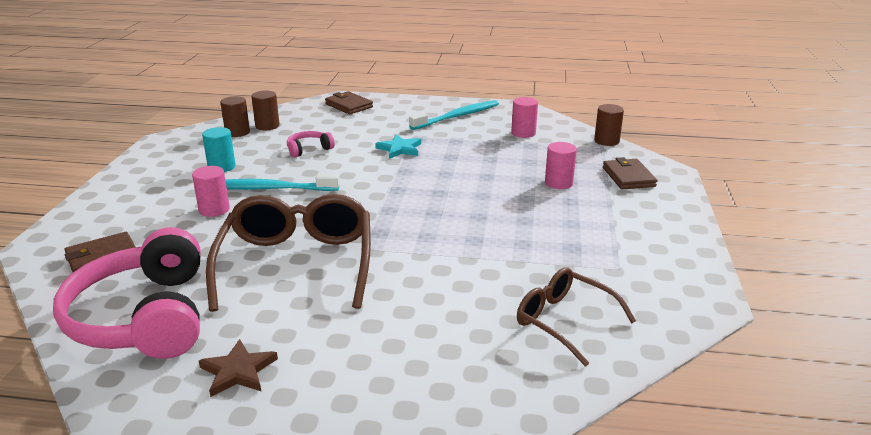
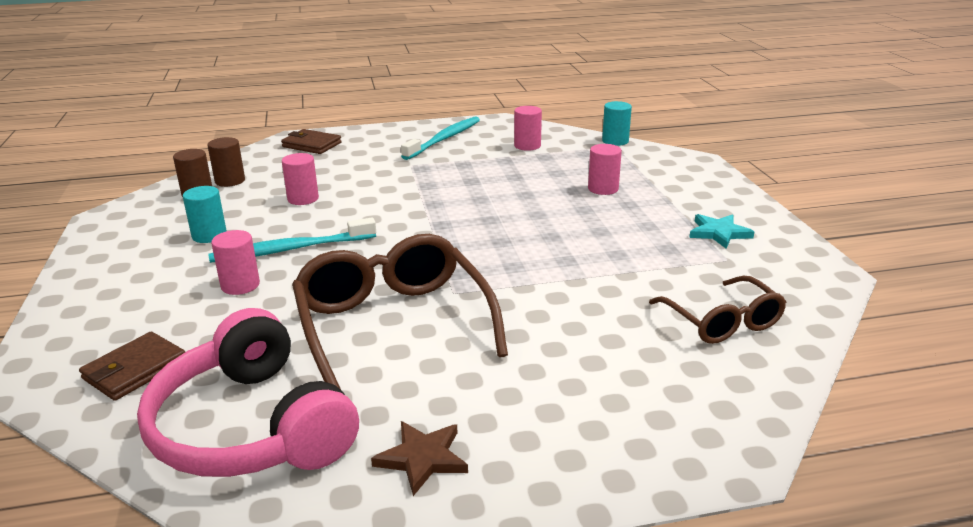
camera: 20 degrees left, 0 degrees up
(308, 149) = (303, 199): pink headphones -> pink cylinder
(399, 149) = (409, 182): turquoise star -> turquoise star (719, 233)
(565, 322) = (721, 321): brown glasses -> brown glasses turned 135 degrees counterclockwise
(606, 141) = (615, 141): brown cylinder -> turquoise cylinder
(628, 177) = (664, 172): brown wallet -> none

